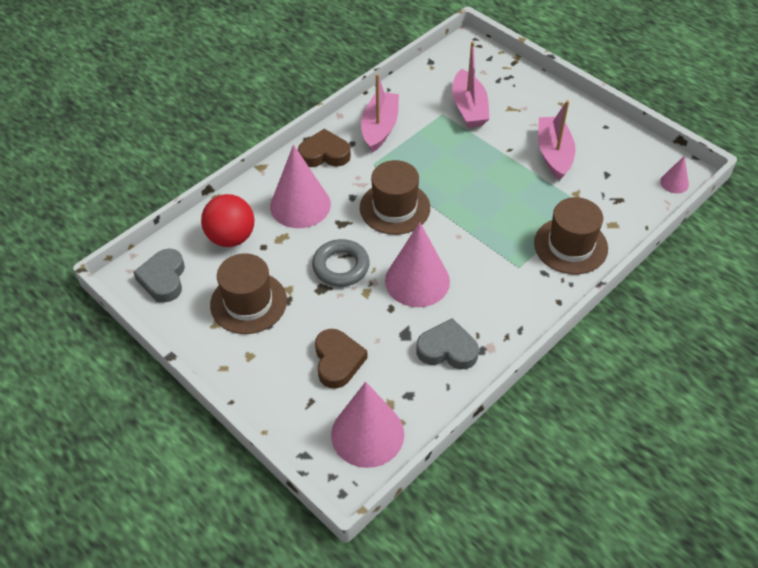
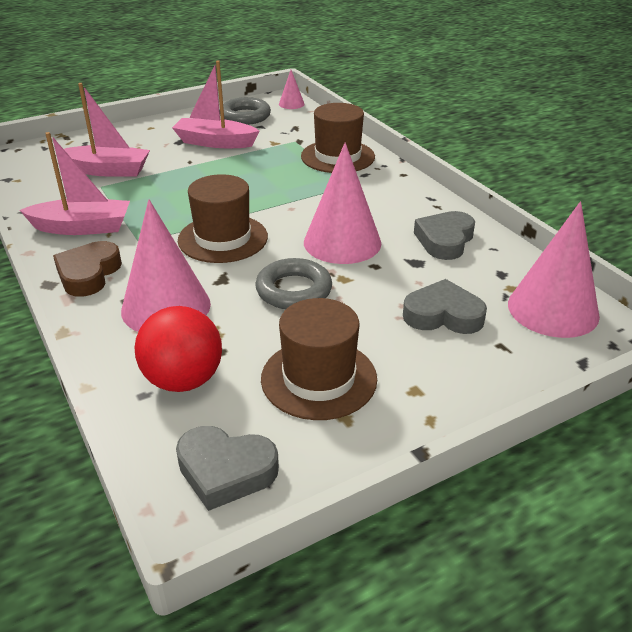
camera: 75 degrees left, 15 degrees down
(338, 361) = (443, 315): brown heart -> grey heart
(380, 128) = (82, 227): pink boat -> pink boat turned 150 degrees clockwise
(622, 157) = (245, 116): none -> grey ring

